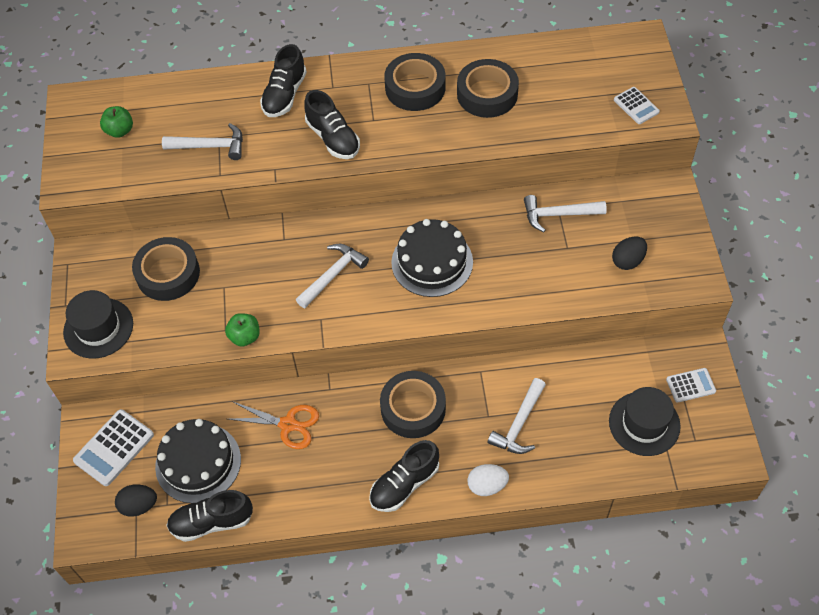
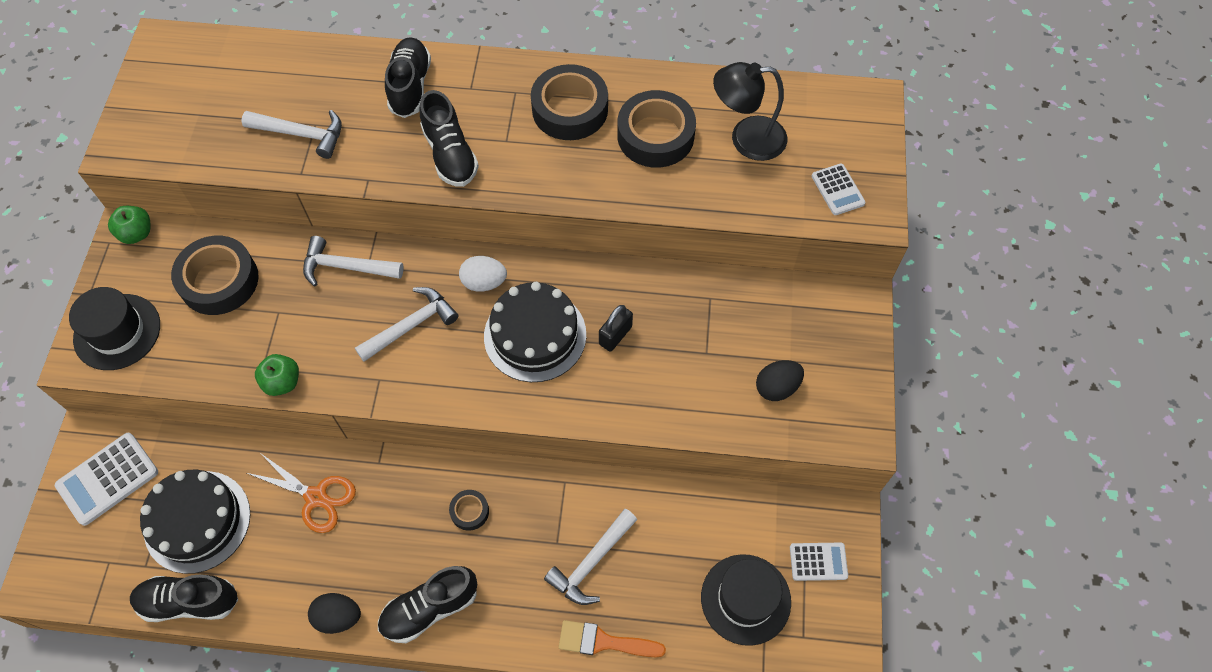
camera: 10 degrees right, 5 degrees up
(120, 131) = (203, 92): green apple -> green apple (137, 233)
(139, 506) = (113, 560): black egg -> black egg (338, 617)
(284, 95) = (410, 86): black shoe -> black shoe turned 150 degrees clockwise
(413, 408) = (469, 511): black tape -> black tape, size x0.48
(487, 485) = (528, 635): white egg -> white egg (484, 282)
(494, 249) = (615, 335): none -> black padlock
(546, 477) = (604, 641): none -> orange brush
(557, 83) = (746, 139): none -> black lamp
(558, 214) = (708, 306): white hammer -> white hammer (347, 267)

